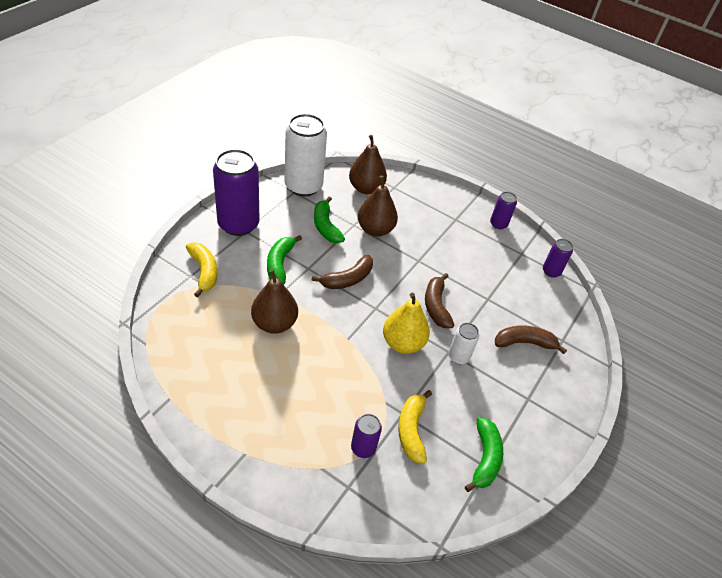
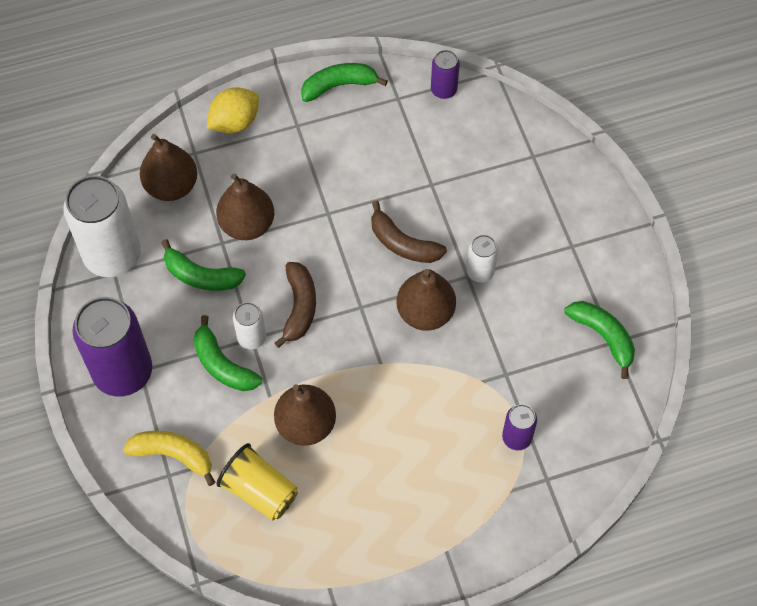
camera: 45 degrees left, 15 degrees up
(212, 324) = (260, 491): none -> yellow cup
(308, 268) = (251, 338): none -> white can
(403, 343) = (425, 313): yellow pear -> brown pear
(411, 430) = (529, 380): yellow banana -> none
(428, 193) = (235, 122): none -> yellow lemon
(498, 224) = (339, 85): purple can -> green banana
(524, 343) = (510, 195): brown banana -> none

